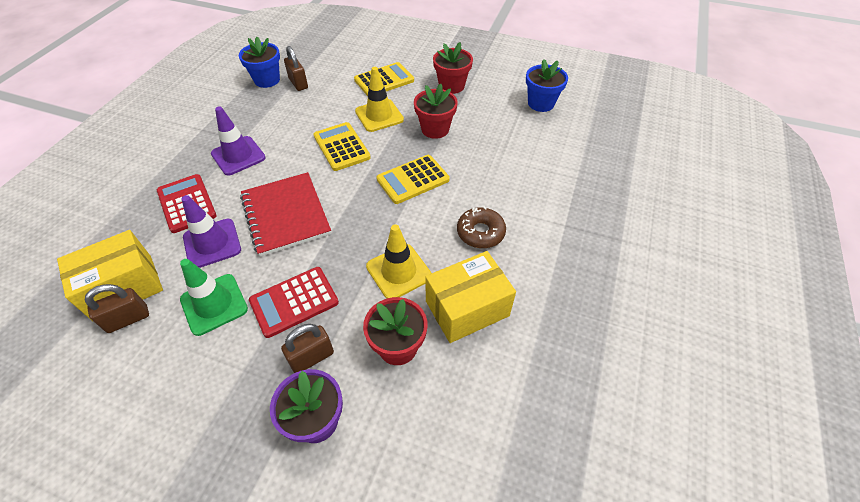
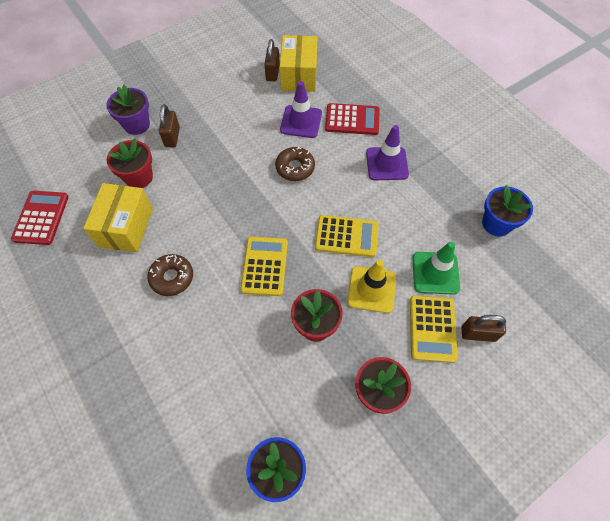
camera: 125 degrees right, 10 degrees up
(214, 304) = (249, 109): green traffic cone -> green traffic cone (435, 273)
(286, 215) = (295, 168): red notebook -> brown donut
(294, 302) = (216, 144): red calculator -> red calculator (41, 218)
(298, 83) = (474, 247): brown padlock -> brown padlock (478, 334)
(399, 271) = (188, 206): yellow traffic cone -> none

